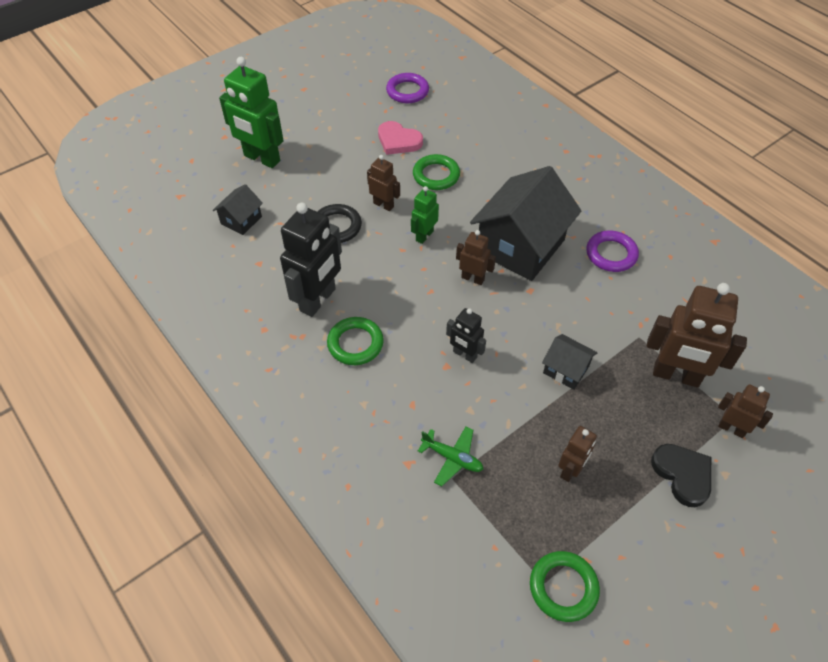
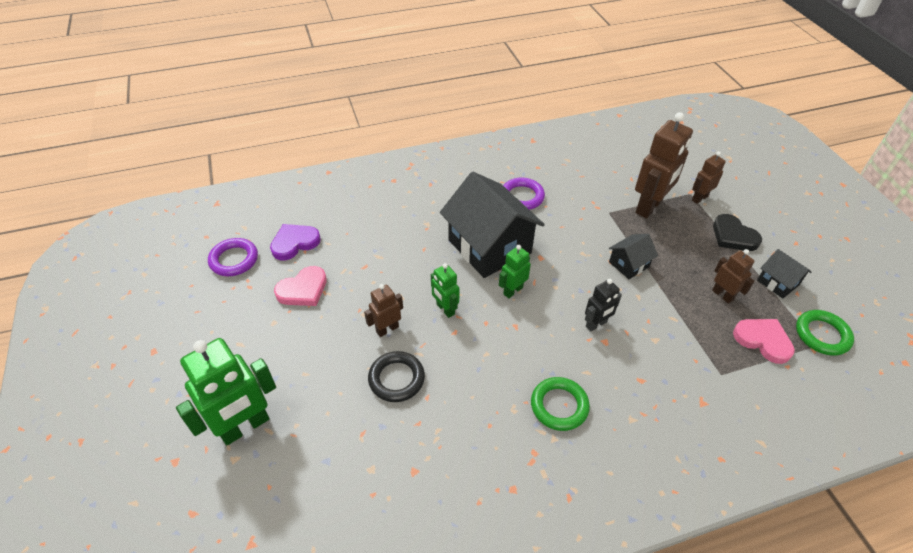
camera: 70 degrees left, 5 degrees down
(241, 220) = (336, 475): black house -> black house (777, 282)
(318, 300) = (491, 424): black robot -> none
(436, 175) = (370, 275): green ring -> none
(445, 117) = (294, 243): none -> purple heart
(452, 458) = (702, 368): green plane -> none
(473, 278) = (512, 290): brown robot -> green robot
(521, 518) = (763, 340): none -> pink heart
(683, 474) = (733, 236): black heart -> black heart turned 120 degrees counterclockwise

